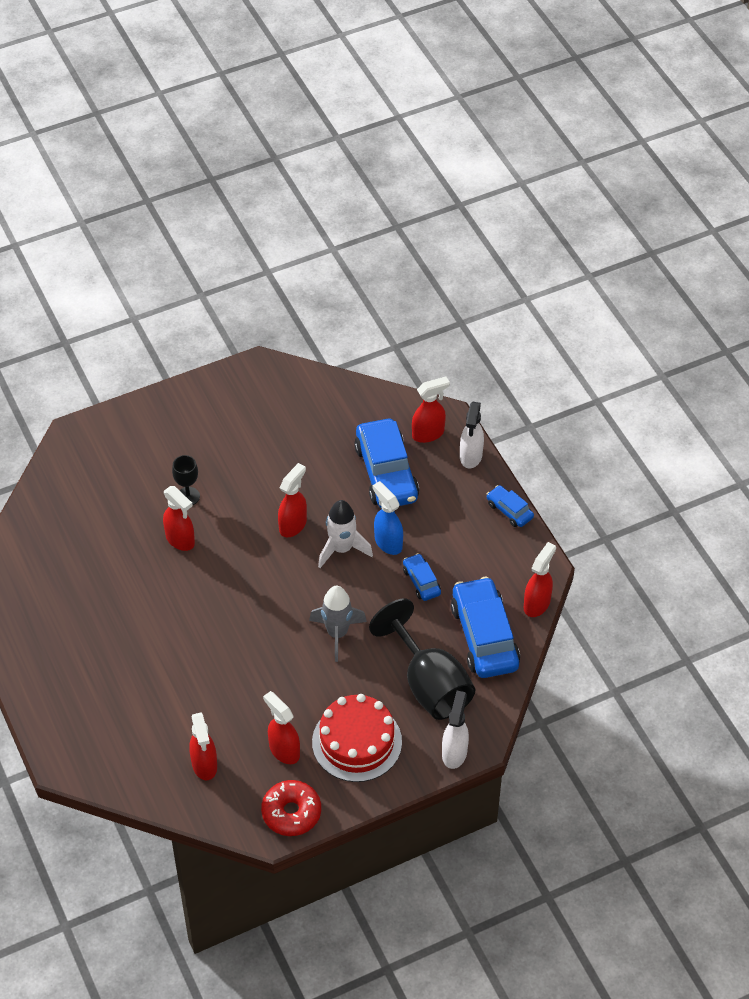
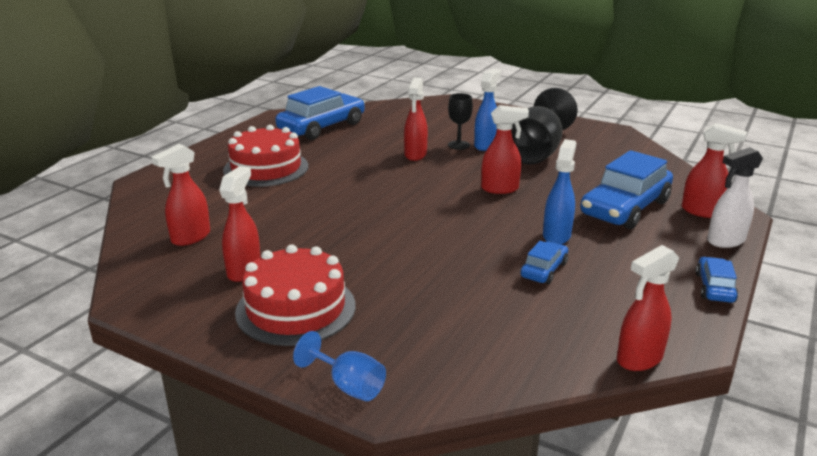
camera: 55 degrees right, 25 degrees down
(112, 661) = (266, 168): none -> red cake
(205, 477) = (486, 145): none -> blue spray bottle
(291, 813) = (164, 303): red donut -> none
(337, 634) = (417, 248): grey rocket -> none
(342, 549) = (512, 217): white rocket -> none
(429, 684) = (425, 325): black goblet -> black goblet (536, 152)
(454, 752) = (348, 385): white spray bottle -> blue goblet
(484, 636) = (538, 338): blue car -> blue car (322, 127)
(537, 604) = (639, 359): red spray bottle -> red spray bottle turned 150 degrees clockwise

